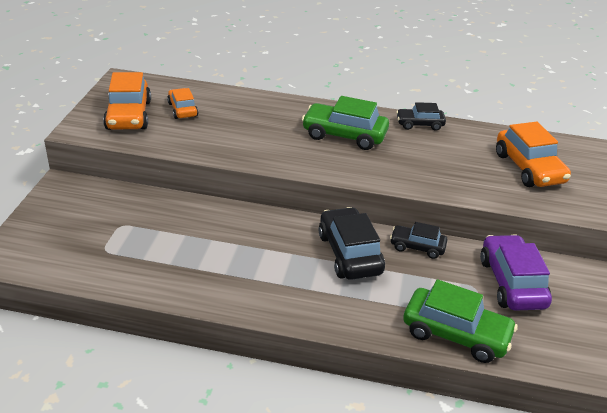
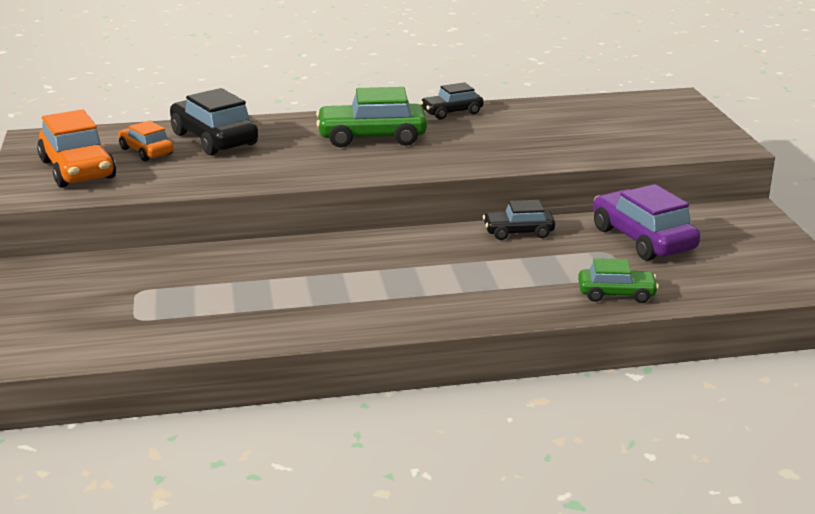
camera: 20 degrees left, 10 degrees down
(350, 254) = (446, 254): black car -> black car (214, 139)
(456, 334) = (616, 294): green car -> green car, size x0.59
(529, 168) = (601, 127): orange car -> none

